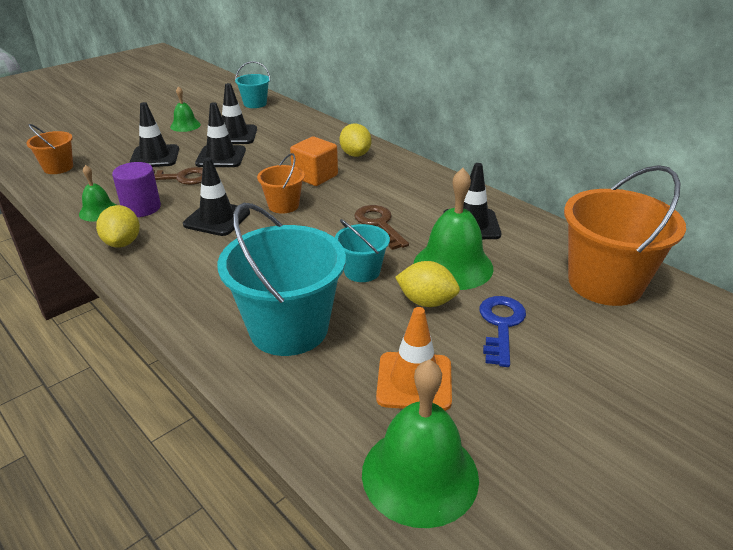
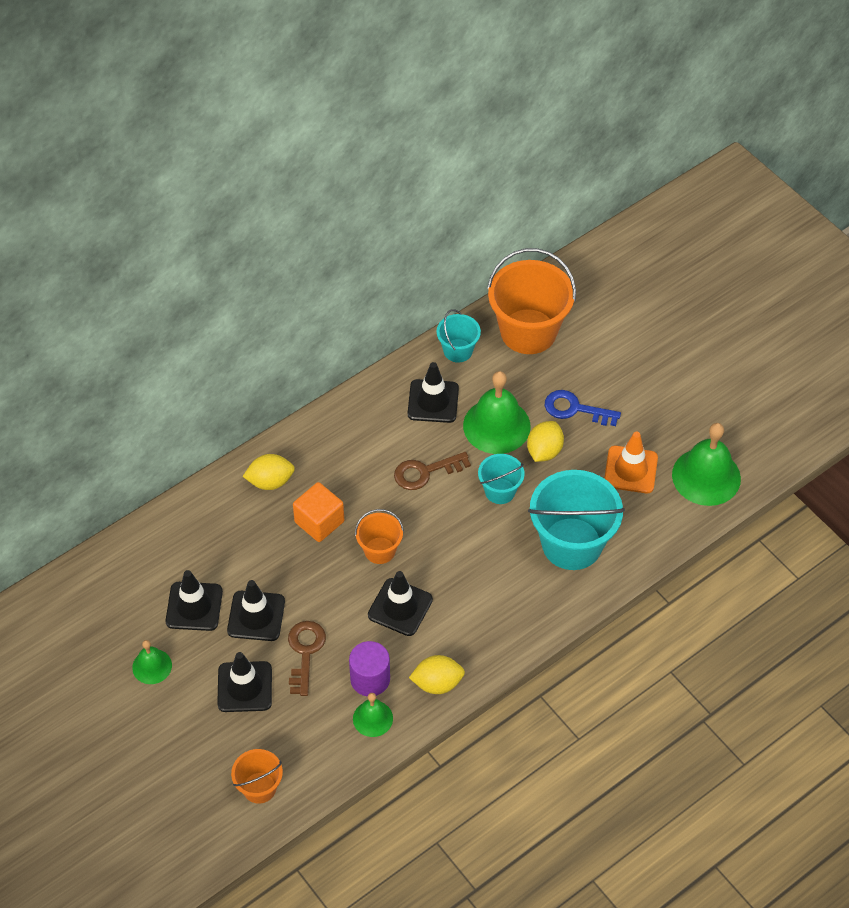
camera: 85 degrees left, 20 degrees up
(255, 104) = (89, 589): turquoise bucket -> turquoise bucket (458, 350)

